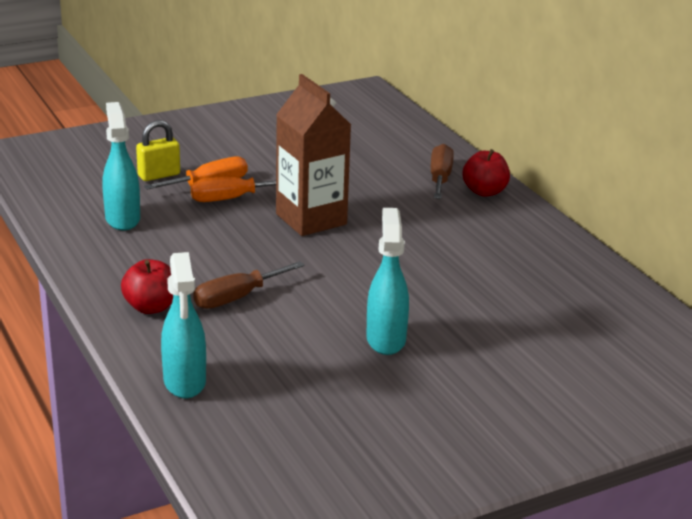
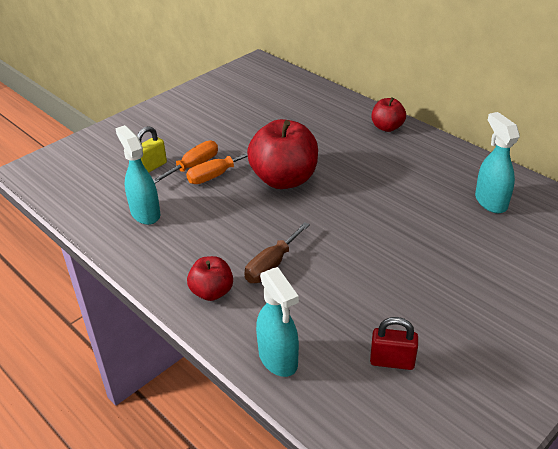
camera: 15 degrees left, 10 degrees up
(311, 219) = (284, 179): brown carton -> red apple
(313, 414) = (392, 361): none -> red padlock
(386, 339) = (400, 274): turquoise spray bottle -> turquoise spray bottle (490, 201)
(440, 178) = (351, 123): brown screwdriver -> none

